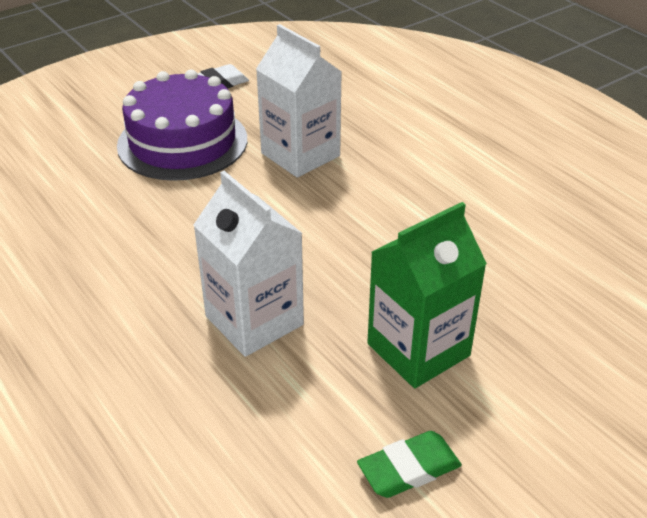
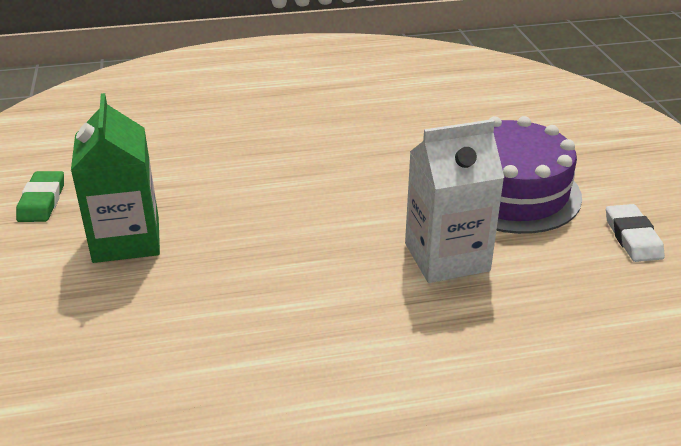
camera: 115 degrees right, 5 degrees down
(254, 320) = (232, 176): white carton -> none

